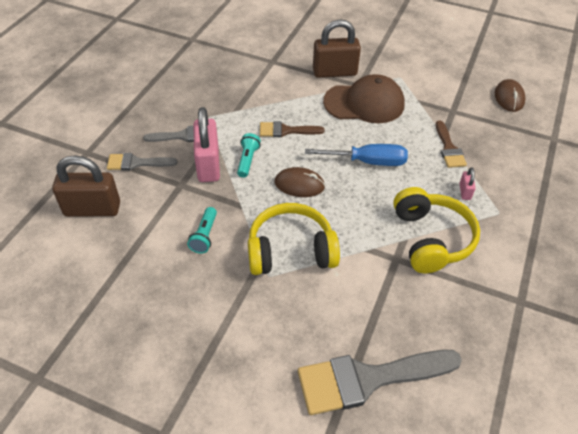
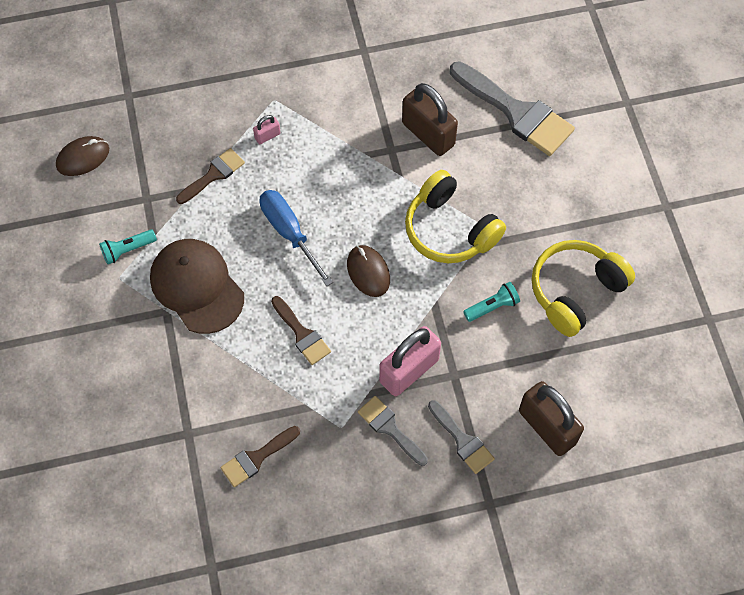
camera: 125 degrees left, 15 degrees up
(229, 77) = (257, 458): none -> brown brush
(248, 160) = (373, 339): turquoise flashlight -> turquoise flashlight (127, 250)
(334, 72) = (160, 350): brown padlock -> brown padlock (428, 134)
(431, 239) = (348, 135): yellow headphones -> yellow headphones (575, 291)

